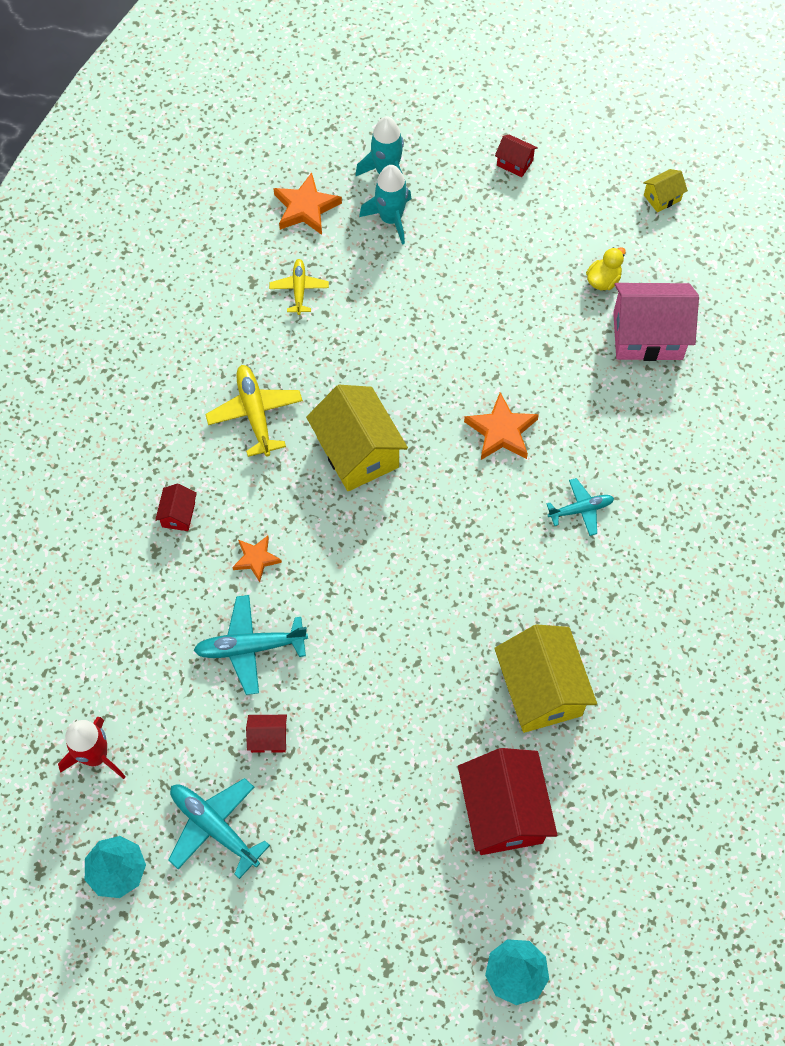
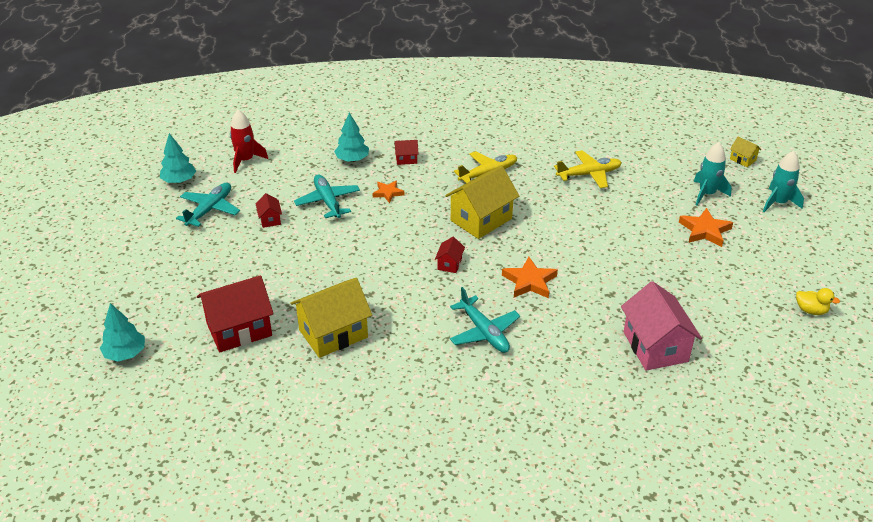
camera: 75 degrees right, 25 degrees down
(152, 592) = (352, 159): none -> turquoise tree
(299, 289) = (589, 174): yellow plane -> yellow plane, size x1.57
(306, 208) = (653, 166): orange star -> orange star (705, 231)
(391, 219) = (670, 202): turquoise rocket -> turquoise rocket (778, 203)
(514, 163) = (762, 251): red house -> red house (449, 264)
(581, 509) = (484, 332): turquoise plane -> turquoise plane, size x1.57
(603, 280) = (690, 314): yellow duck -> yellow duck (811, 310)
(662, 197) = (792, 336): yellow house -> yellow house (742, 160)

